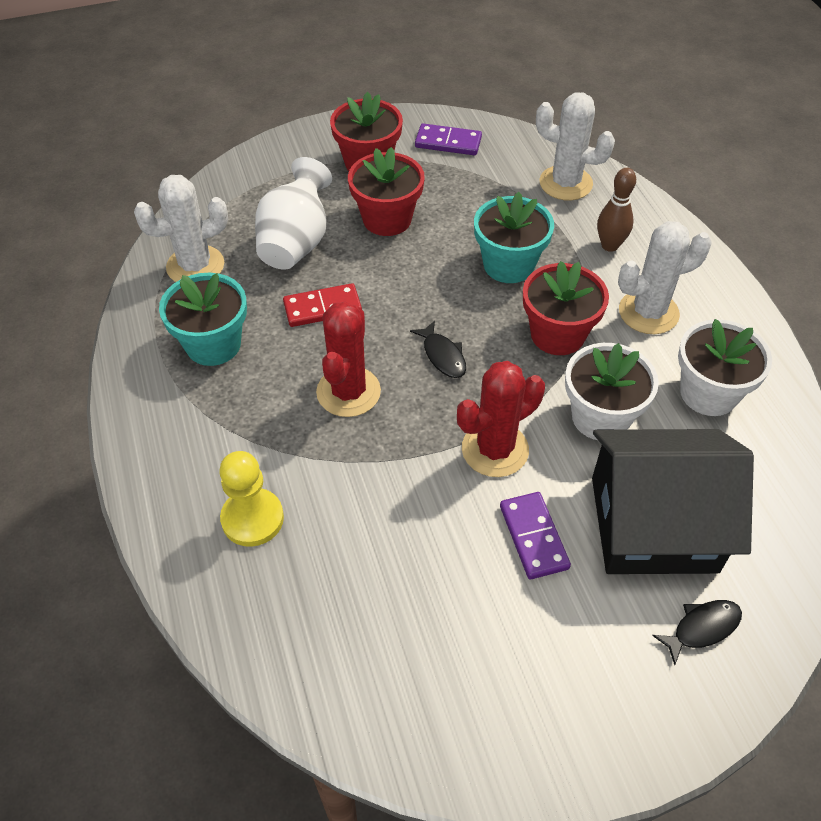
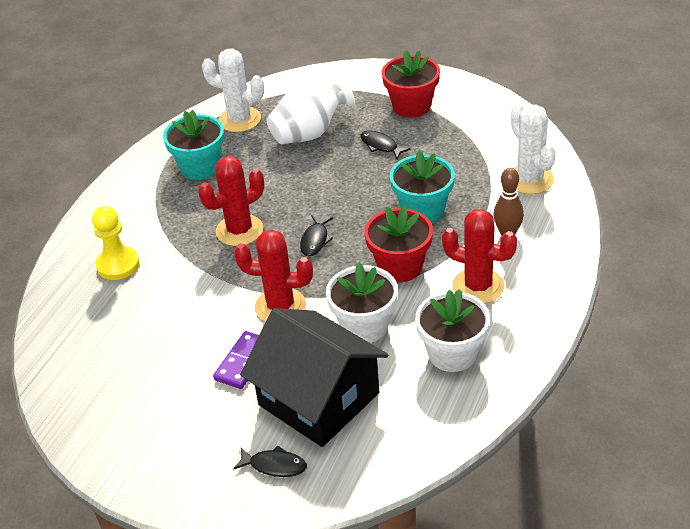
camera: 45 degrees right, 10 degrees down
(322, 308) = (280, 178): red domino -> none
(387, 219) = (381, 146): red flower pot -> black fish
(448, 142) = (481, 116): purple domino -> none
(648, 312) = (478, 286): white cactus -> red cactus

